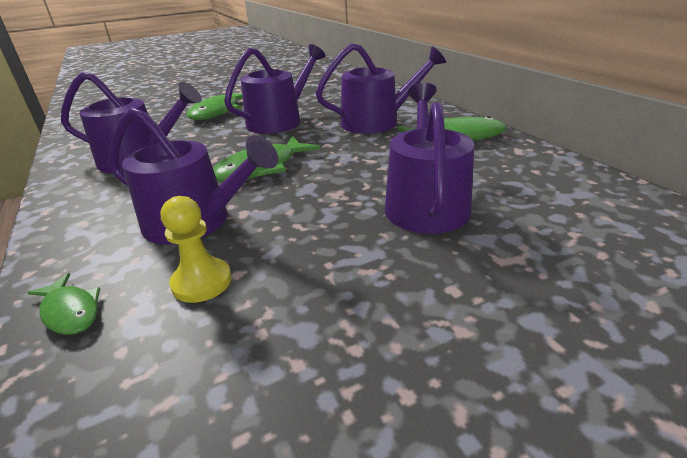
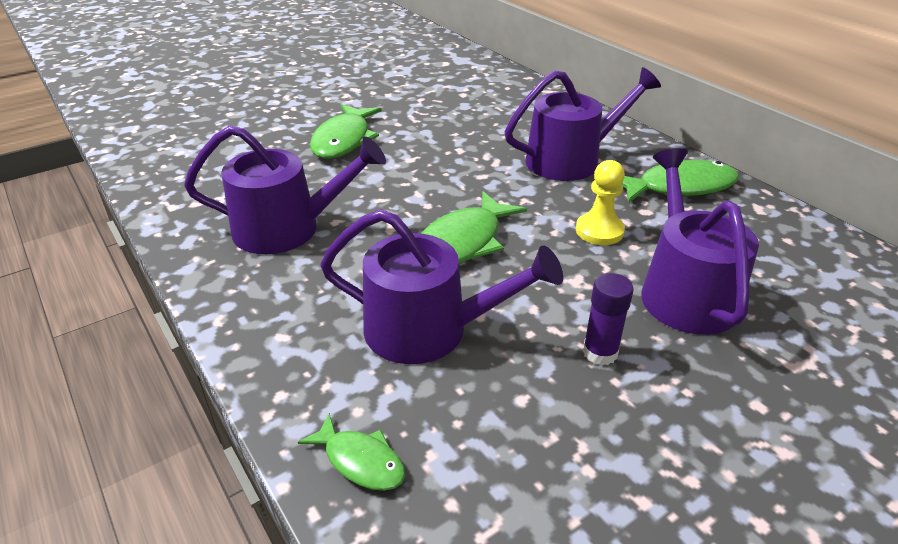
camera: 10 degrees left, 5 degrees up
(202, 282) = (488, 413): yellow pawn -> yellow pawn (599, 231)
(279, 121) = (441, 158): purple watering can -> none
(326, 243) = (600, 352): none -> purple glue stick

